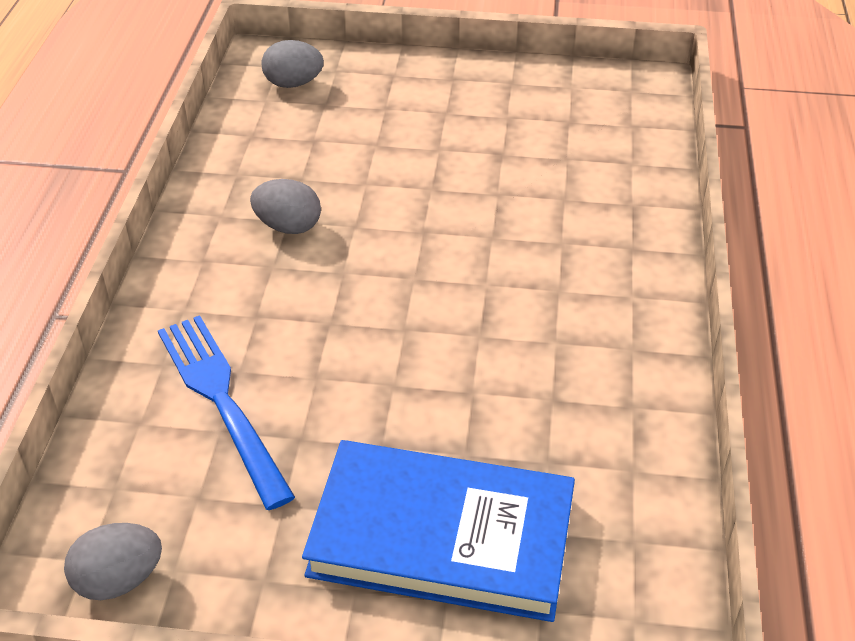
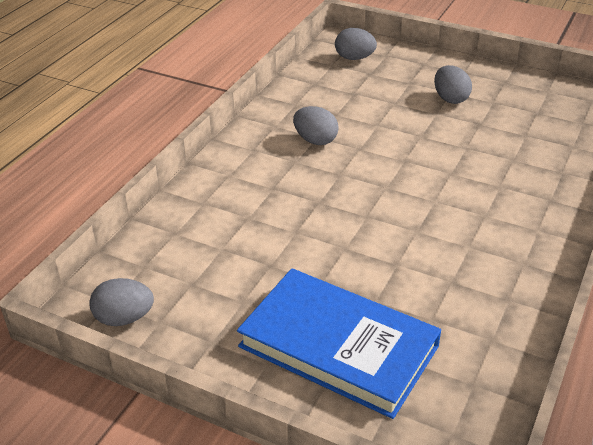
camera: 20 degrees right, 5 degrees down
(222, 401) = (230, 232): blue fork -> none
(449, 123) = (450, 99): none -> grey egg

